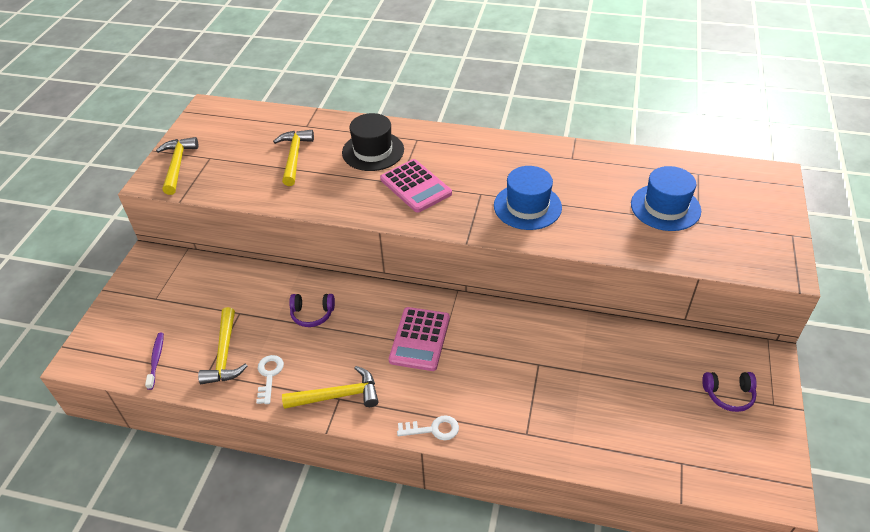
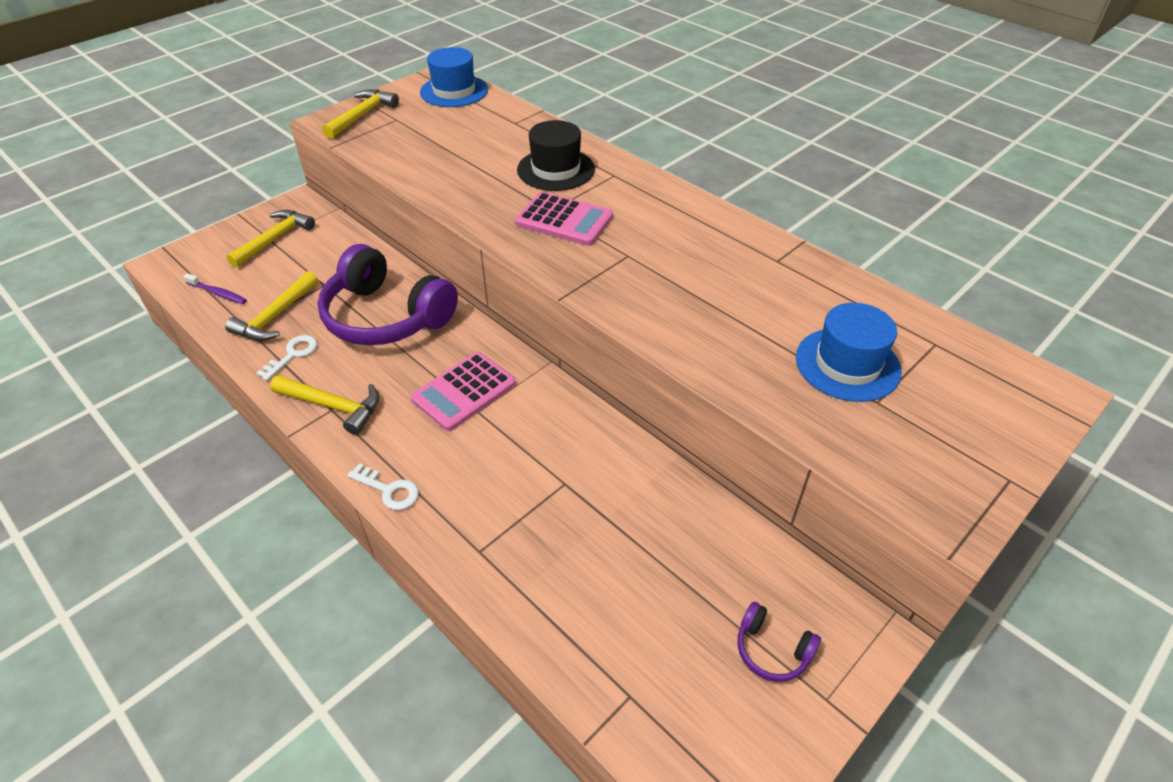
camera: 30 degrees right, 0 degrees up
(156, 360) = (218, 293): purple toothbrush -> purple toothbrush turned 90 degrees clockwise
(294, 157) = (473, 146): yellow hammer -> yellow hammer (275, 239)
(312, 314) = (386, 316): purple headphones -> purple headphones, size x2.33
(415, 186) = (564, 220): pink calculator -> pink calculator turned 60 degrees counterclockwise
(527, 206) = (668, 290): blue hat -> blue hat (454, 91)

